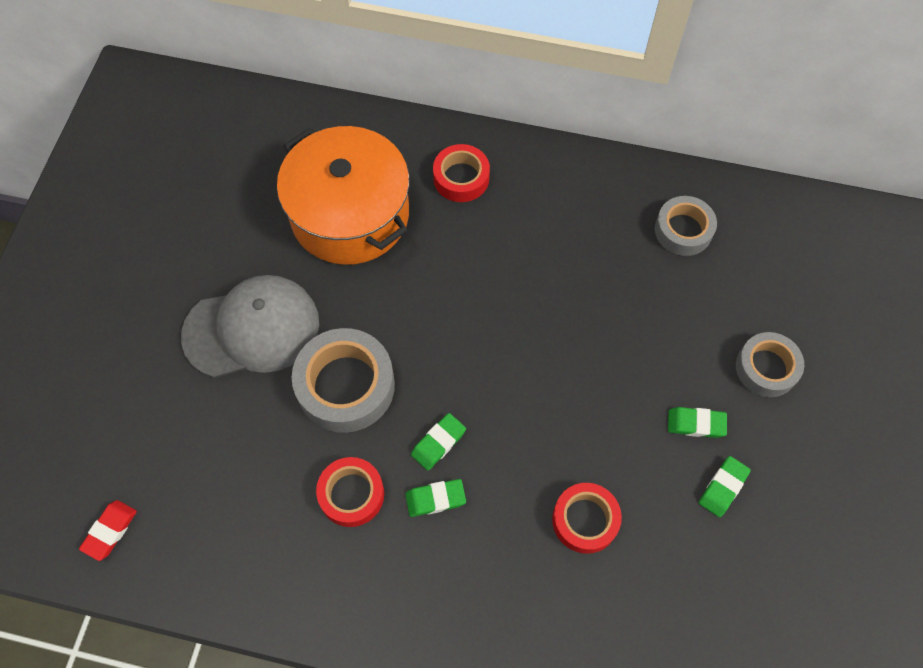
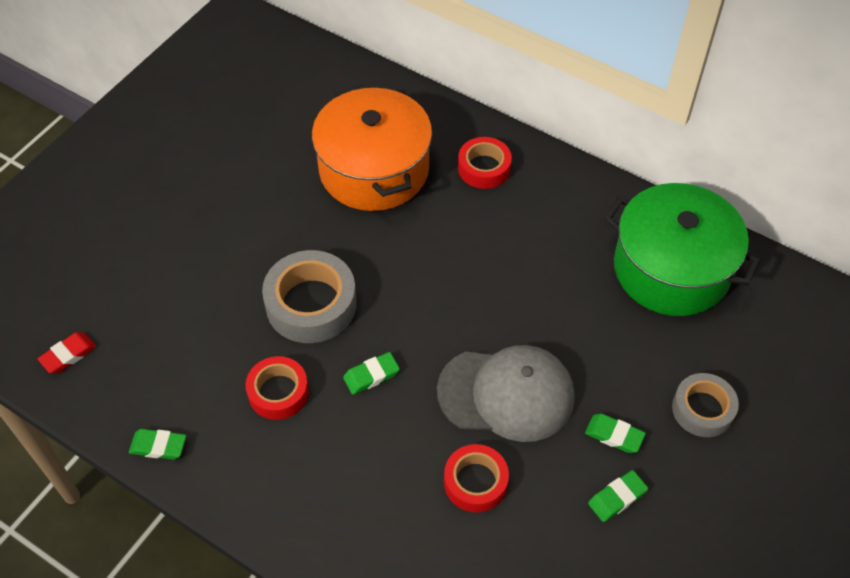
camera: 20 degrees right, 10 degrees down
(252, 329) = (251, 235): grey cap -> grey cap (506, 394)
(435, 499) = (349, 420): green eraser -> green eraser (158, 446)
(683, 230) = (671, 269): grey tape -> green pot

